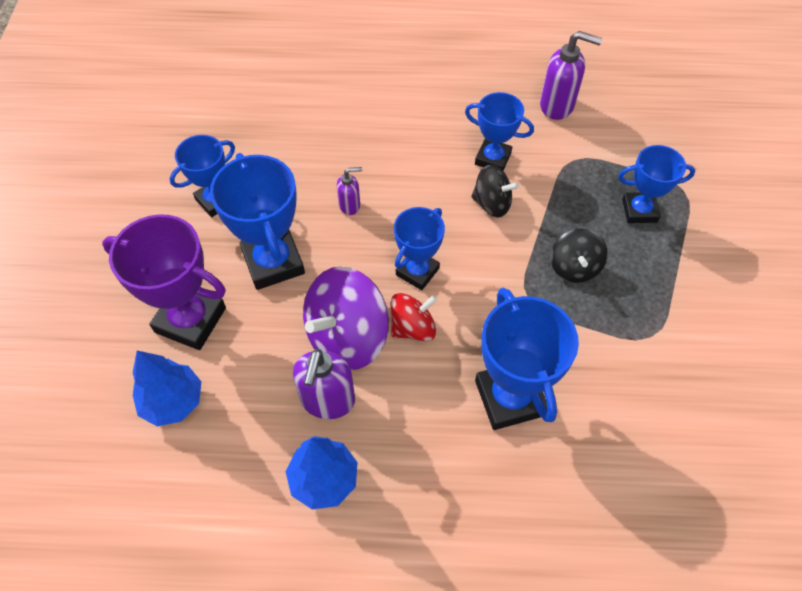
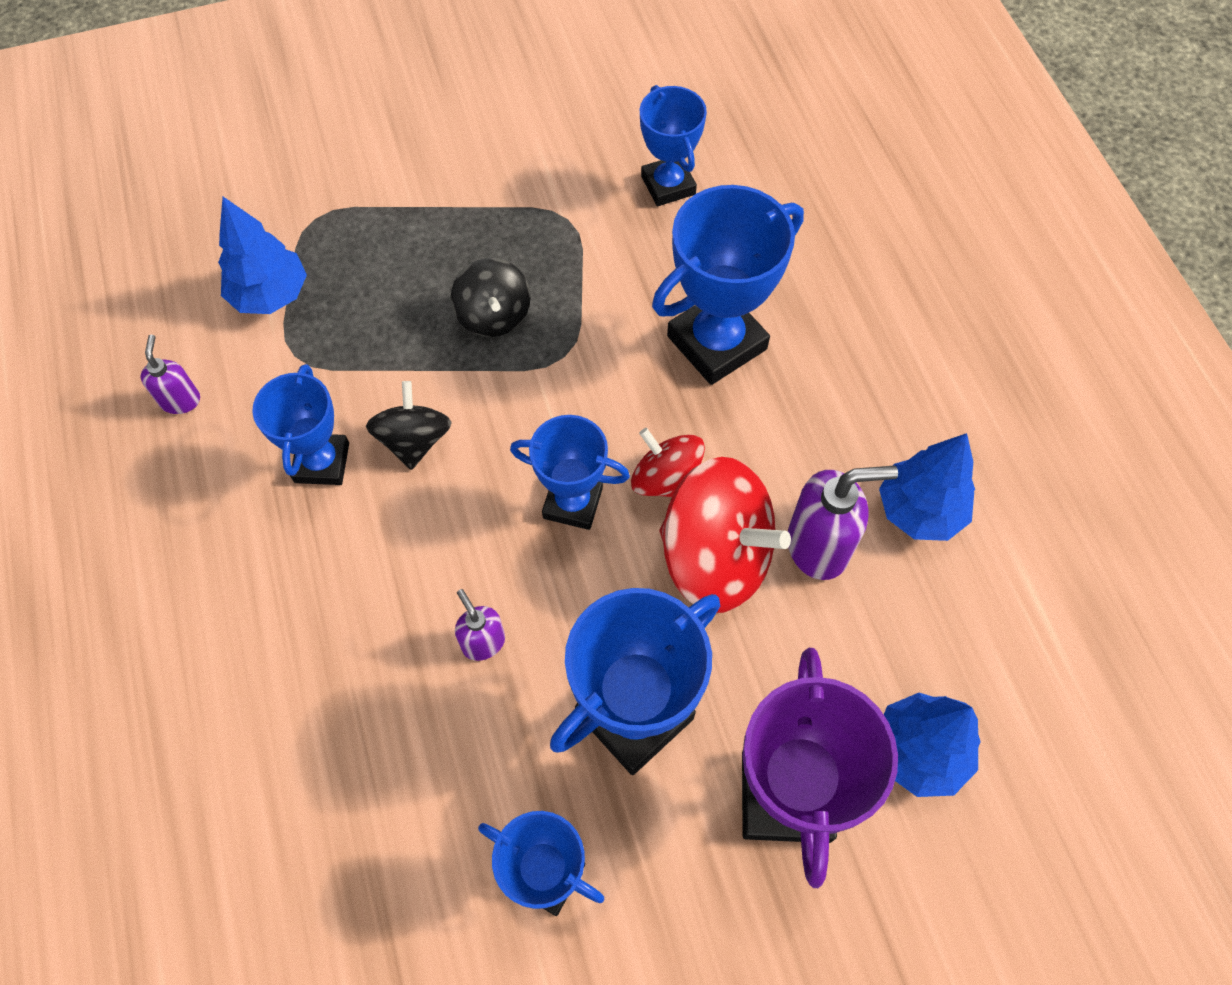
camera: 110 degrees left, 5 degrees up
(347, 337) = (716, 557): purple spinning top -> red spinning top
(557, 106) = (180, 400): purple soap dispenser -> purple soap dispenser, size x0.56
(574, 267) = (494, 315): black spinning top -> black spinning top turned 90 degrees clockwise
(623, 156) = (270, 295): none -> blue tree
(639, 210) = (369, 260): blue trophy -> blue trophy (668, 185)

